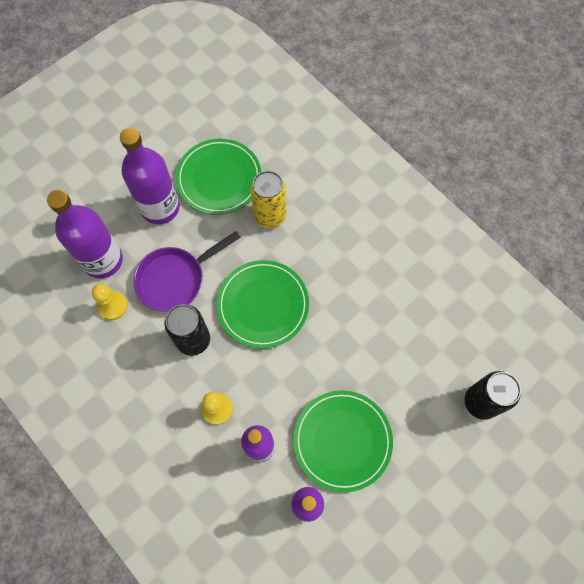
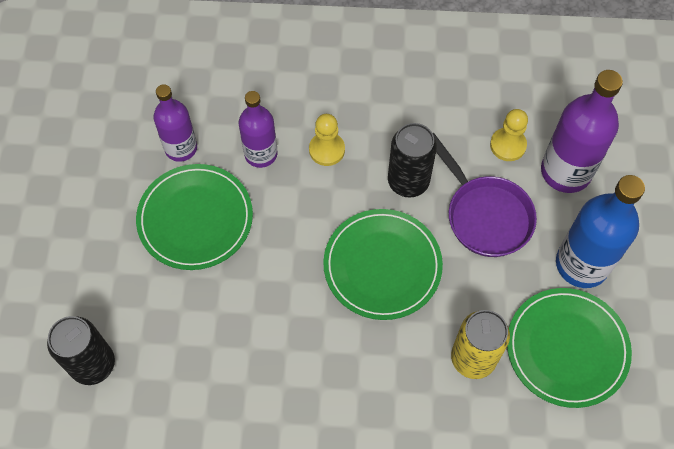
camera: 135 degrees right, 5 degrees down
(160, 207) = (581, 264): purple bottle -> blue bottle
(175, 279) = (485, 215): purple pan -> purple pan turned 135 degrees clockwise

